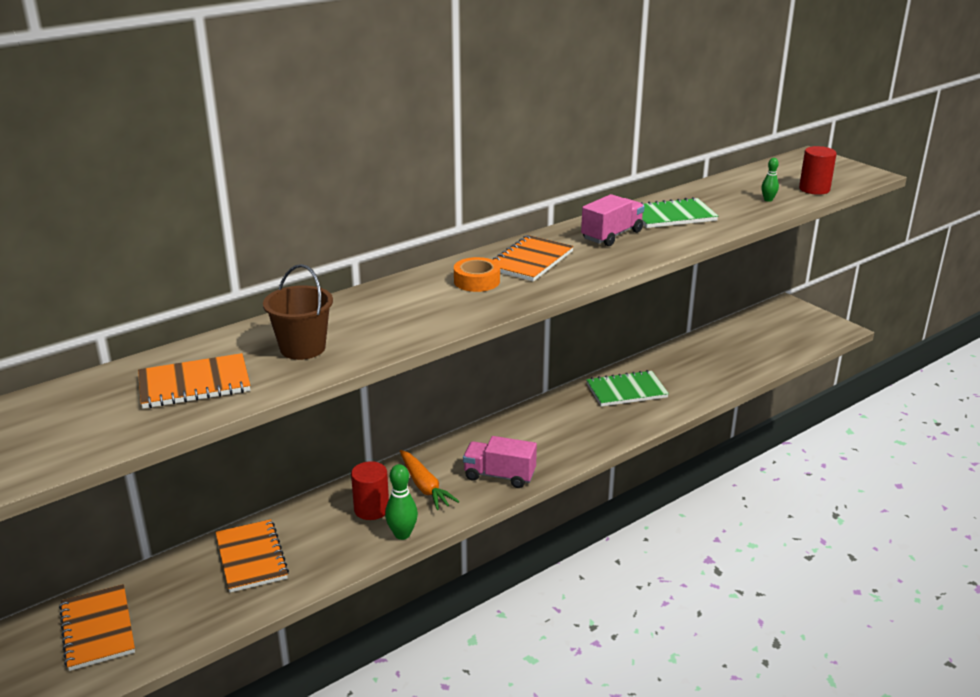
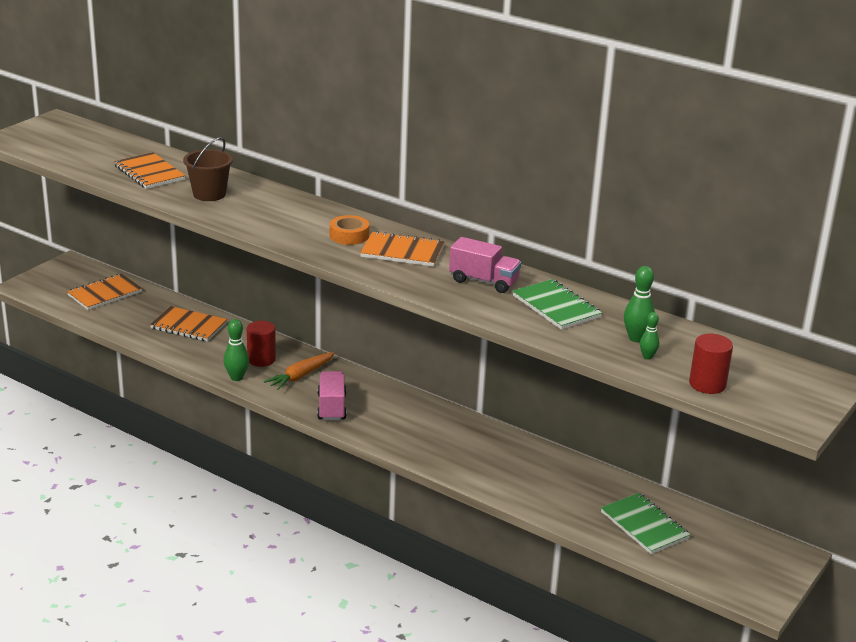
camera: 70 degrees right, 0 degrees up
(251, 557) = (188, 326): orange notebook -> orange notebook turned 60 degrees clockwise
(626, 391) = (509, 457): green notebook -> green notebook (644, 525)
(736, 198) = (636, 338): none -> green bowling pin

